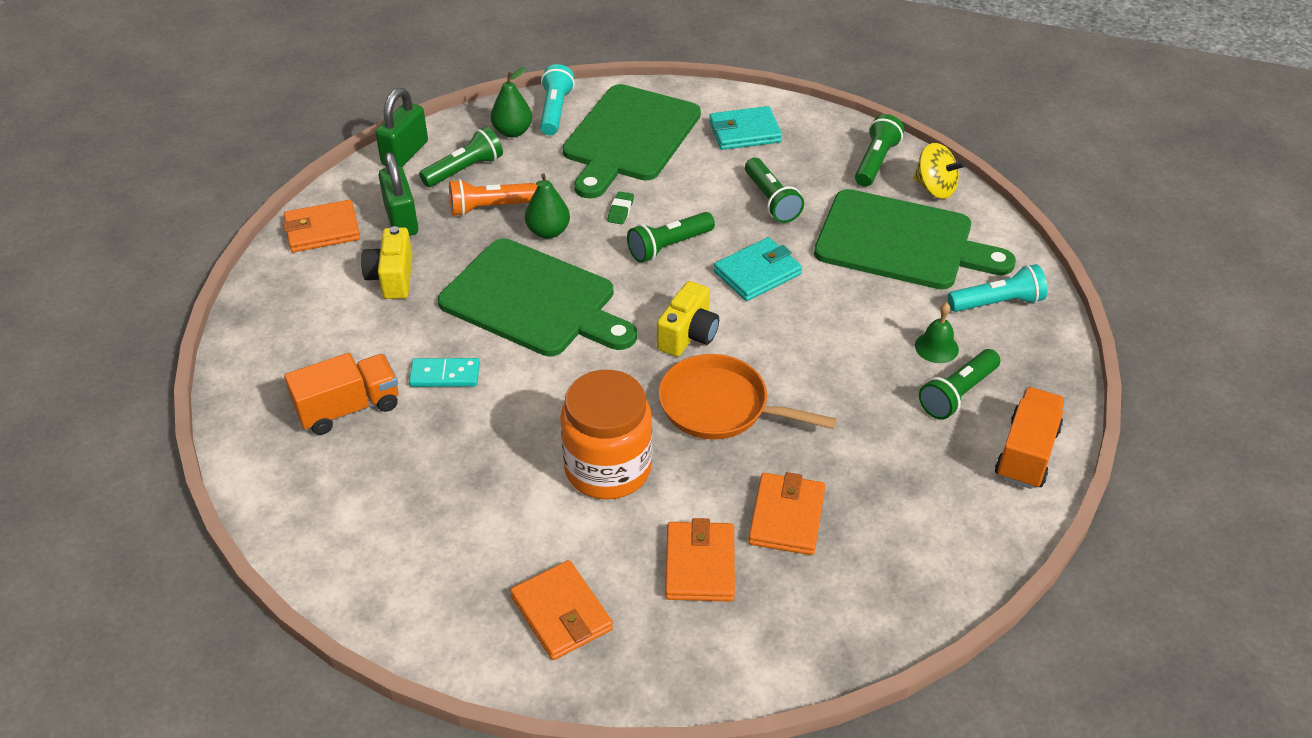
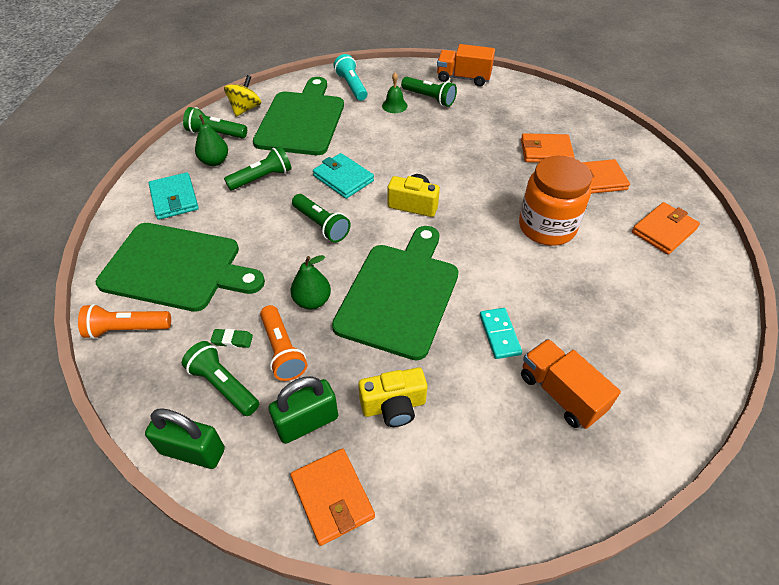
camera: 100 degrees left, 5 degrees up
(512, 132) = (159, 358): green pear -> green pear (215, 161)
(555, 111) = (127, 329): turquoise flashlight -> orange flashlight
(620, 210) = (280, 259): green eraser -> green eraser (232, 340)
(720, 407) = (473, 183): orange pan -> none

